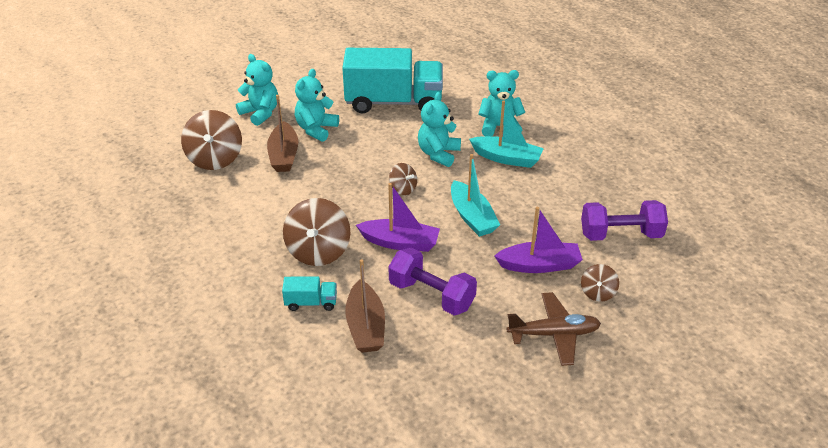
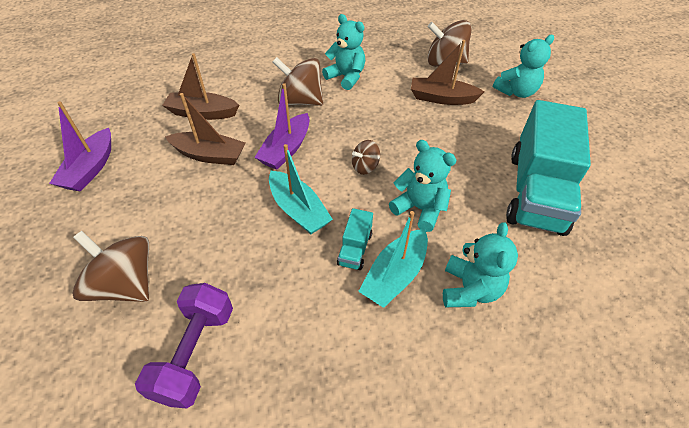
camera: 105 degrees right, 10 degrees up
(311, 303) = (245, 91): turquoise truck -> turquoise truck (355, 249)
(316, 129) = (483, 123): turquoise teddy bear -> turquoise teddy bear (346, 77)
(431, 295) = (209, 155): purple dumbbell -> brown boat
(472, 217) = (298, 210): turquoise boat -> turquoise boat turned 120 degrees counterclockwise
(539, 265) = (197, 245): purple boat -> purple boat (91, 168)
(553, 334) = (106, 225): brown plane -> none
(597, 293) = (126, 284): brown spinning top -> brown spinning top, size x1.89

